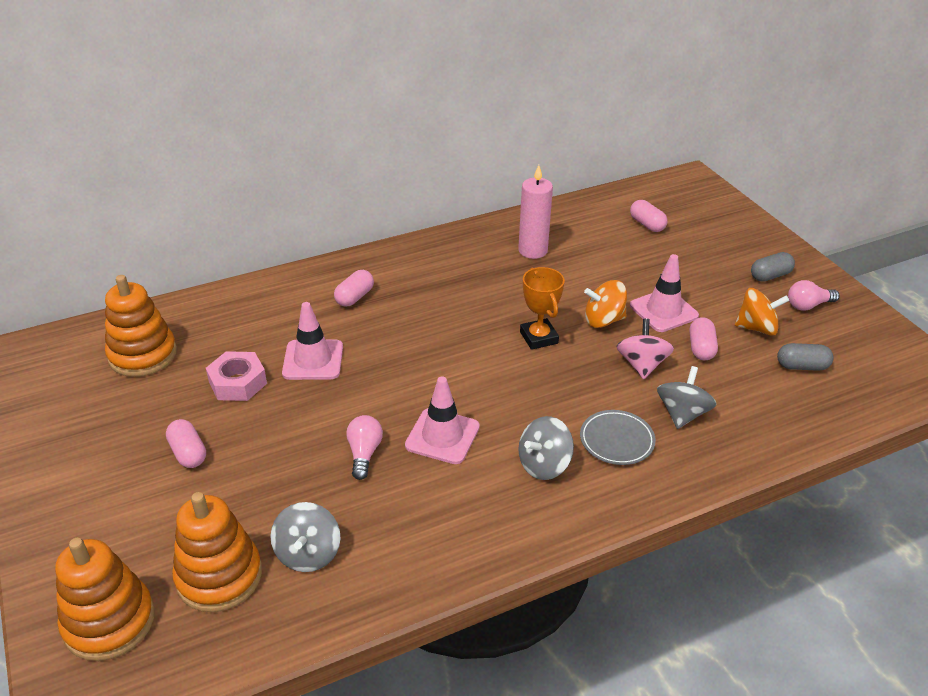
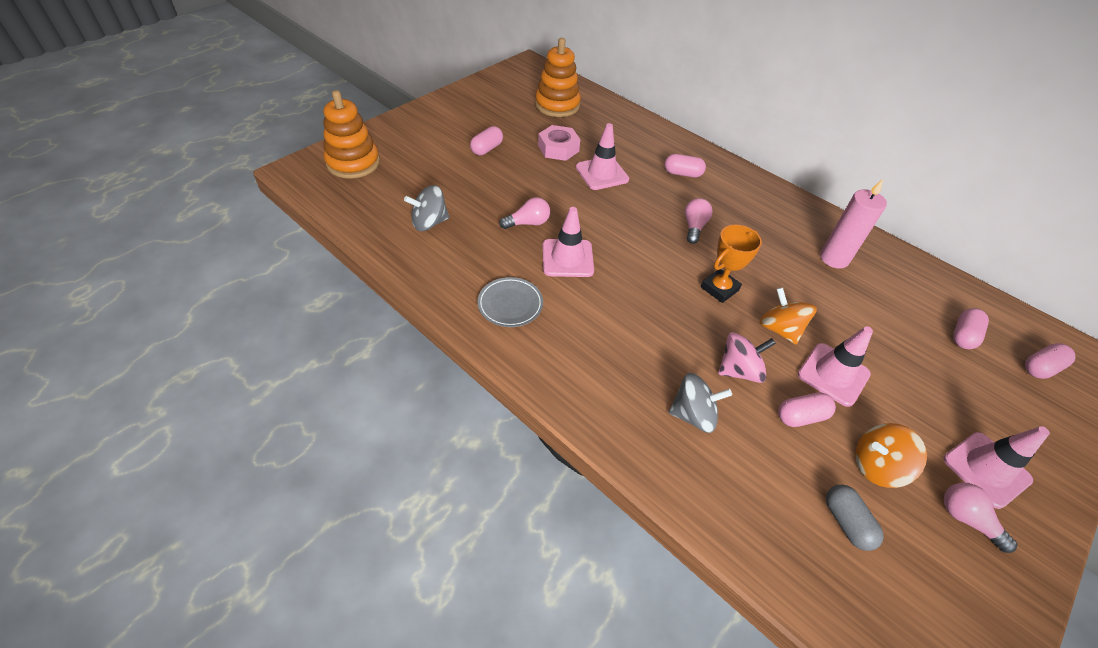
camera: 65 degrees right, 10 degrees up
(219, 576) = (398, 192): orange stacking toy -> none
(444, 321) = (694, 227): none -> pink light bulb
(544, 465) = (571, 325): grey spinning top -> none
(616, 440) = (627, 369): grey plate -> grey plate (510, 304)
(689, 205) = (1040, 368): none -> pink capsule
(756, 328) = (877, 466): orange spinning top -> orange spinning top turned 105 degrees clockwise
(770, 276) = (986, 469): grey capsule -> pink traffic cone

